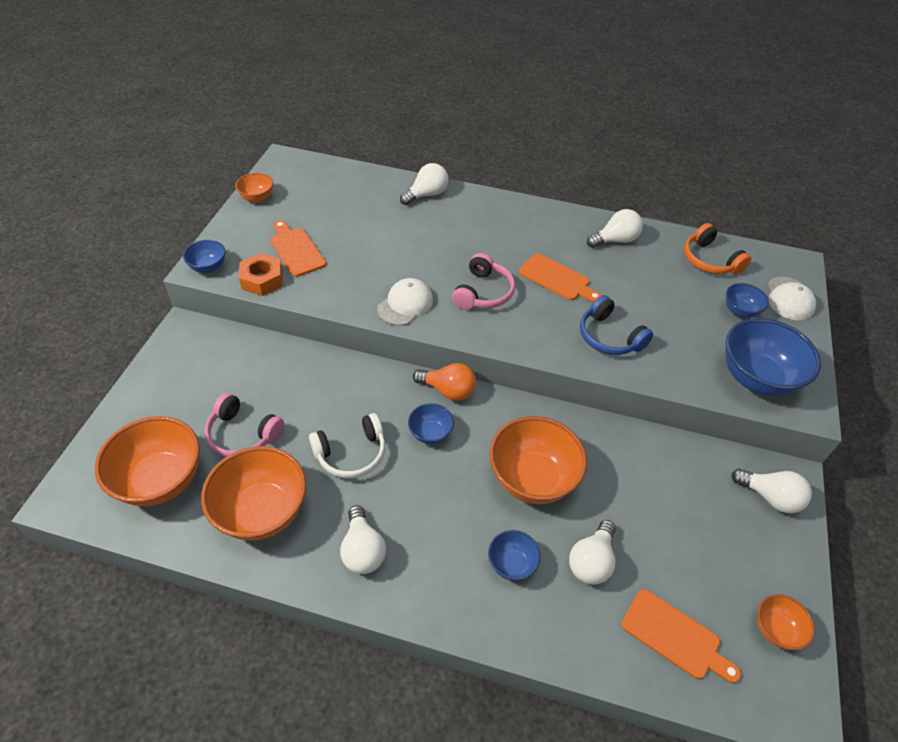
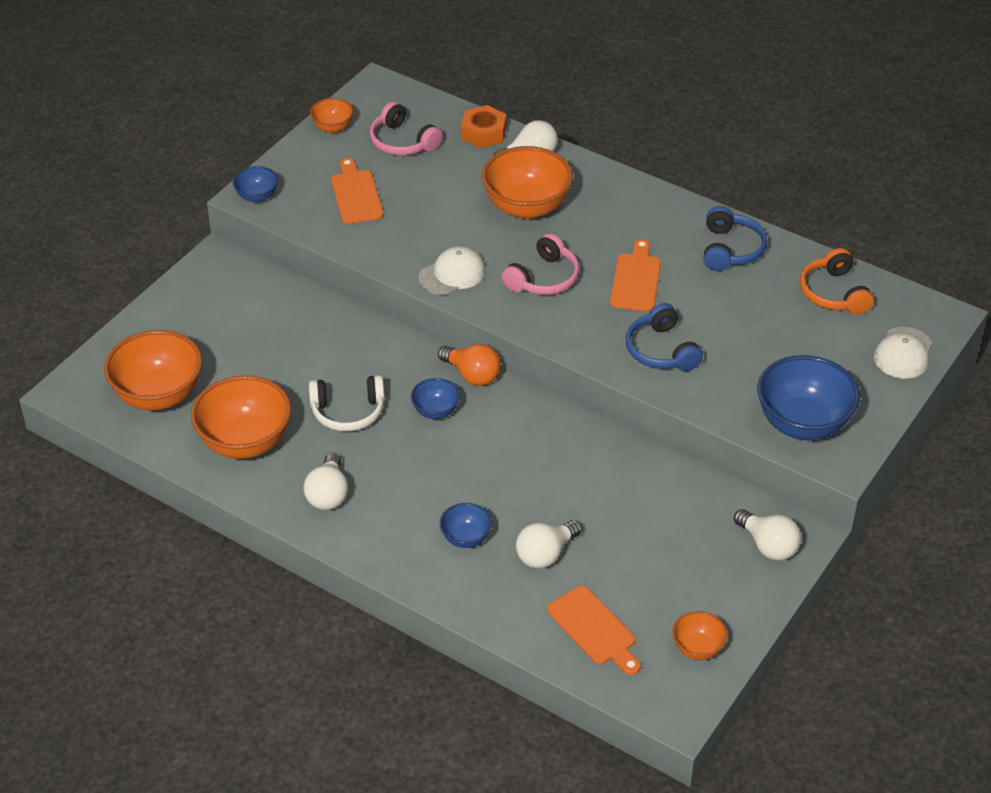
camera: 20 degrees right, 5 degrees down
(243, 434) = (247, 372): pink headphones -> pink headphones (402, 142)
(262, 280) = (309, 220): orange nut -> orange nut (483, 133)
(532, 479) = (522, 474): orange bowl -> orange bowl (526, 207)
(557, 279) = (636, 279): orange cutting board -> orange cutting board turned 135 degrees counterclockwise
(615, 240) = (731, 249): white light bulb -> blue headphones
(740, 311) = (832, 354): blue bowl -> none

